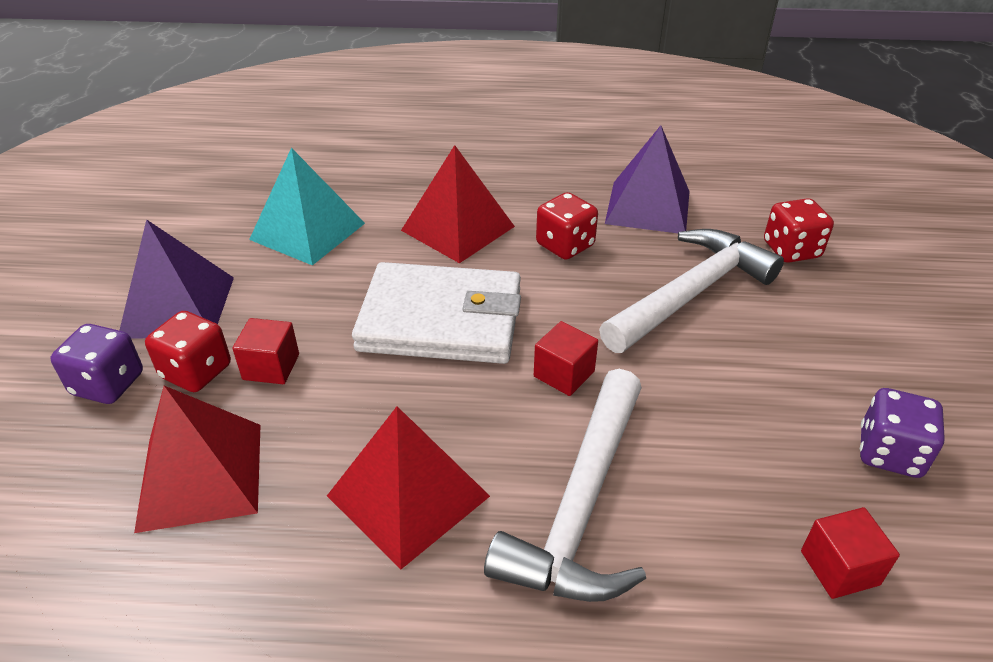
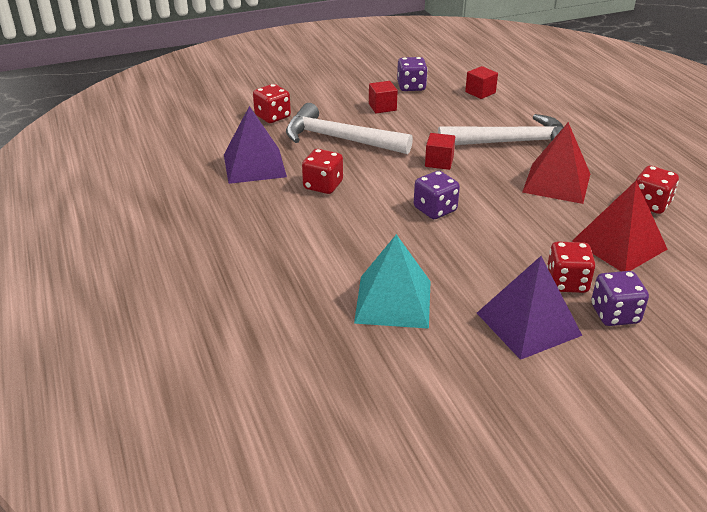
camera: 115 degrees left, 5 degrees down
(243, 601) = (650, 204): none -> red dice
(271, 367) = (532, 255): red cube -> red cube (382, 107)
(440, 320) = (435, 209): white wallet -> purple dice
(458, 228) = (335, 232): red pyramid -> none

